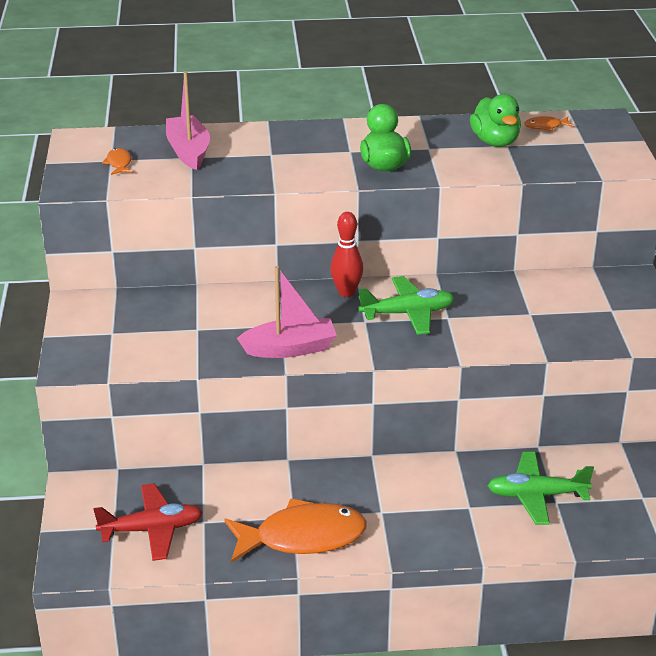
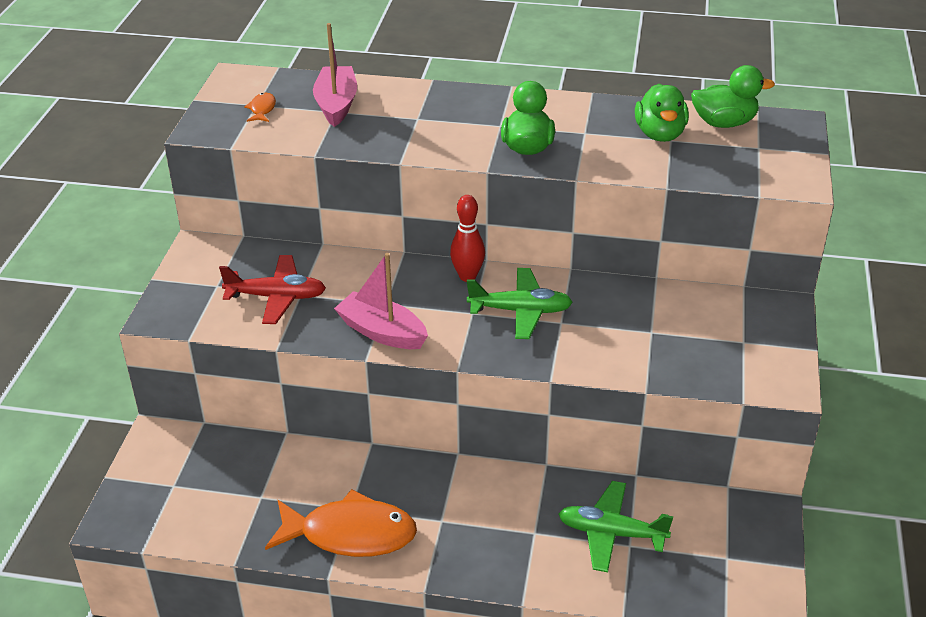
camera: 15 degrees right, 5 degrees up
(152, 530) = (208, 496): red plane -> red plane (276, 297)
(290, 349) = (382, 332): pink boat -> pink boat turned 150 degrees counterclockwise
(545, 126) = (724, 123): orange fish -> green duck

